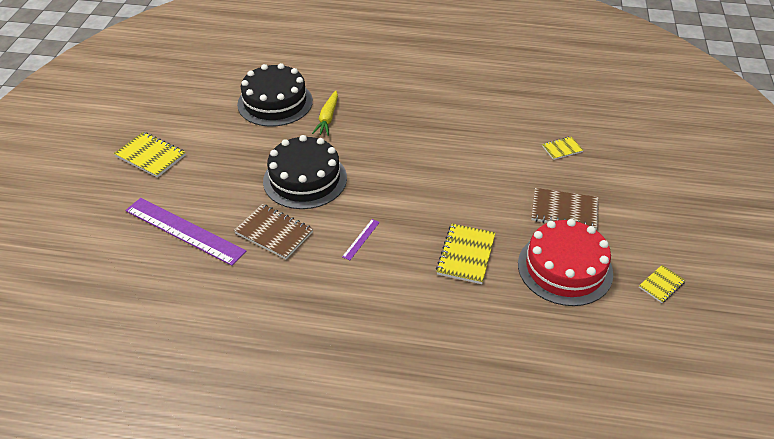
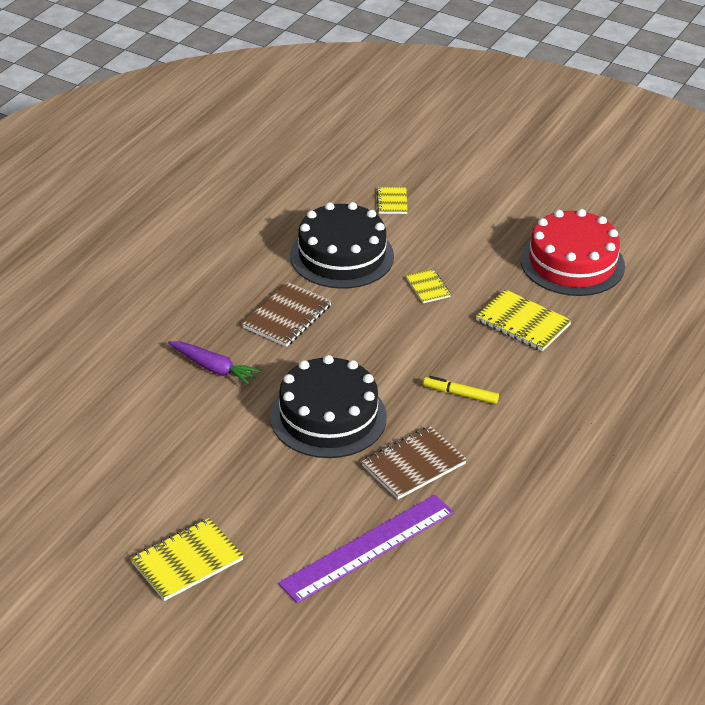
camera: 70 degrees left, 5 degrees down
(275, 102) = (143, 410): black cake -> black cake (342, 256)
(327, 118) = (214, 368): yellow carrot -> purple carrot
(361, 239) = (460, 394): purple ruler -> yellow marker
(564, 211) = (491, 234): brown notebook -> brown notebook (287, 317)
(661, 285) = (619, 212): yellow notebook -> yellow notebook (427, 287)

